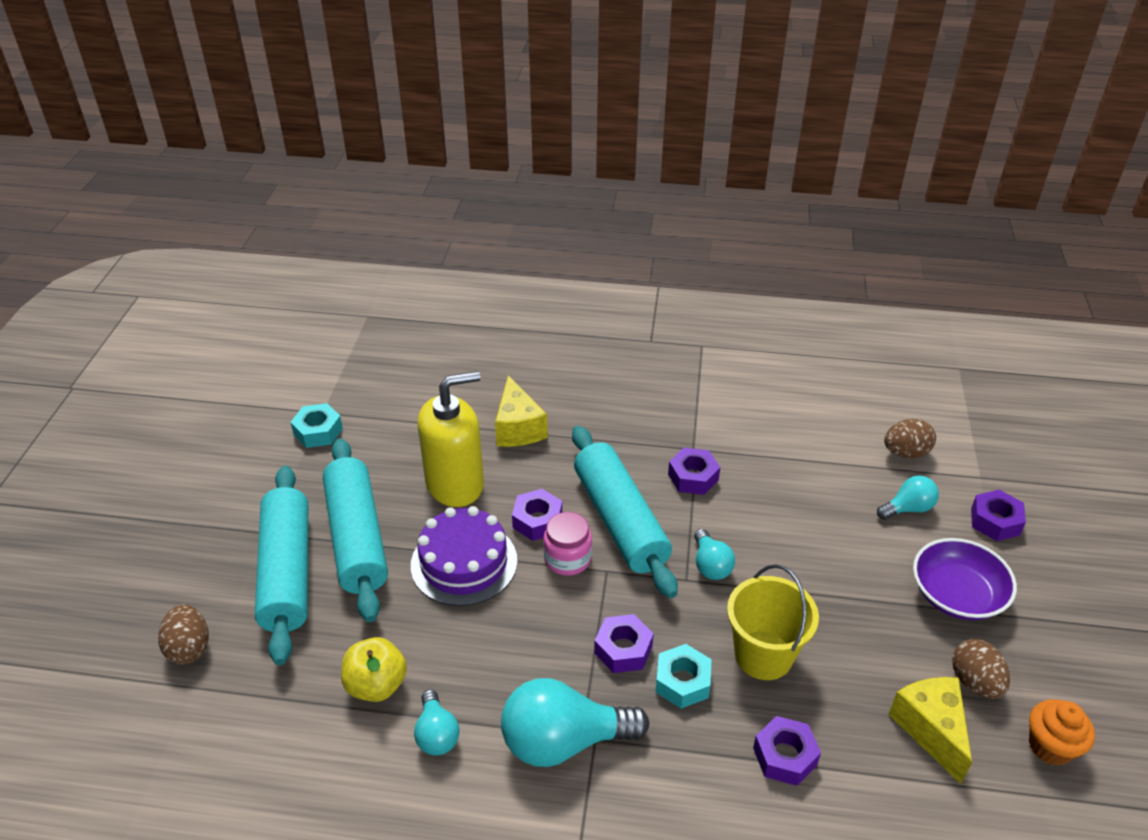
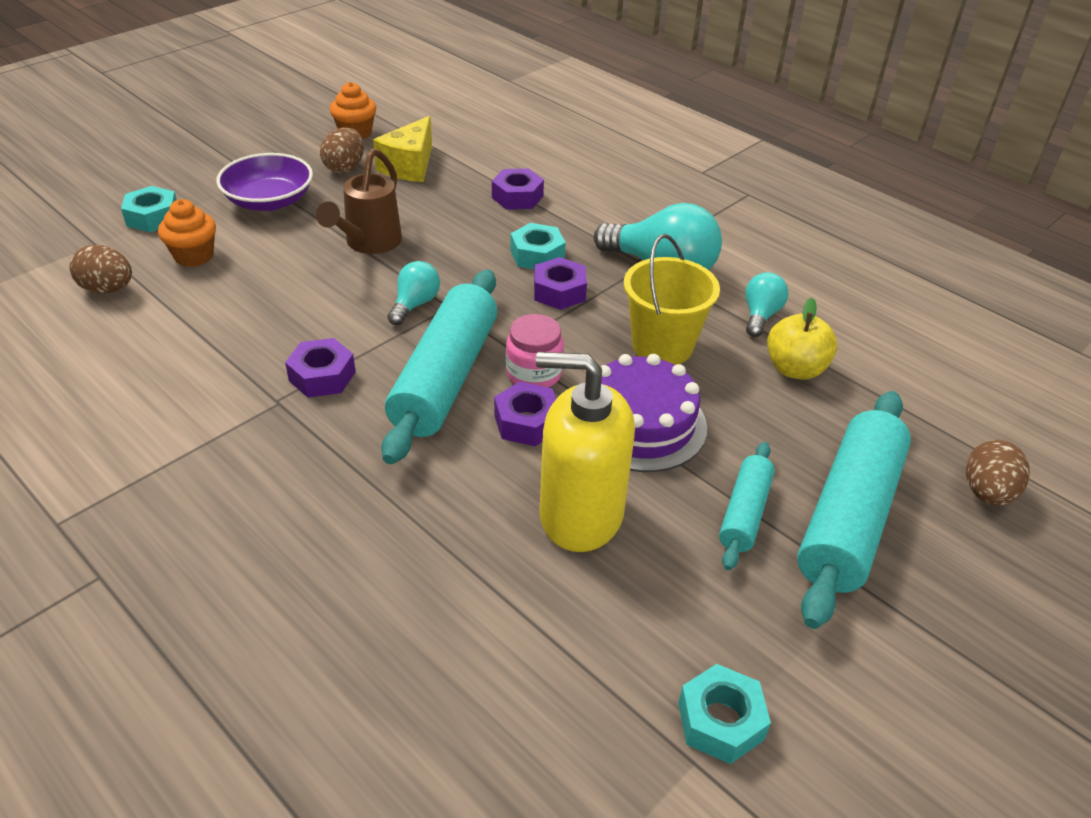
camera: 145 degrees left, 0 degrees up
(357, 538) = (744, 513): turquoise rolling pin -> turquoise rolling pin, size x0.52
(518, 428) = (434, 546): yellow cheese -> none
(763, 655) = (458, 240): yellow bucket -> yellow bucket (662, 346)
(819, 601) = (368, 244): none -> brown watering can
(908, 508) = (194, 256): turquoise light bulb -> orange cupcake
(995, 521) = (153, 217): purple nut -> turquoise nut

